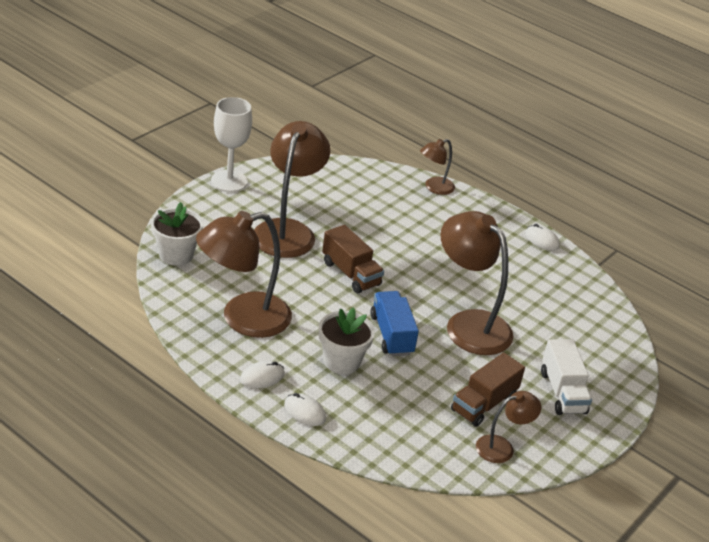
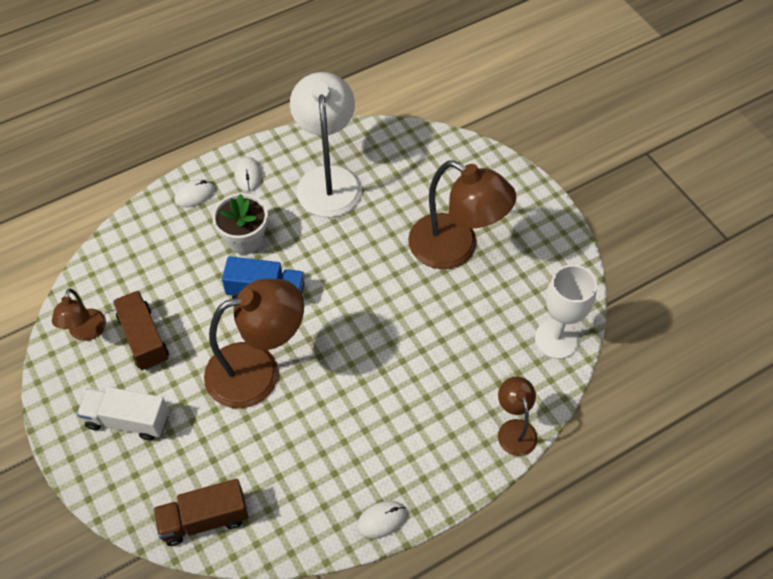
camera: 115 degrees right, 20 degrees up
(176, 255) = (435, 149): white flower pot -> none
(229, 181) = (554, 218): white goblet -> white goblet (556, 339)
(242, 318) = (328, 179): brown lamp -> white lamp
(351, 274) = (370, 285): brown truck -> brown truck (204, 519)

